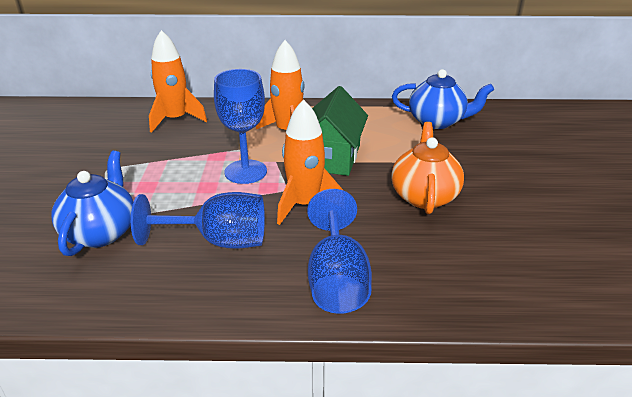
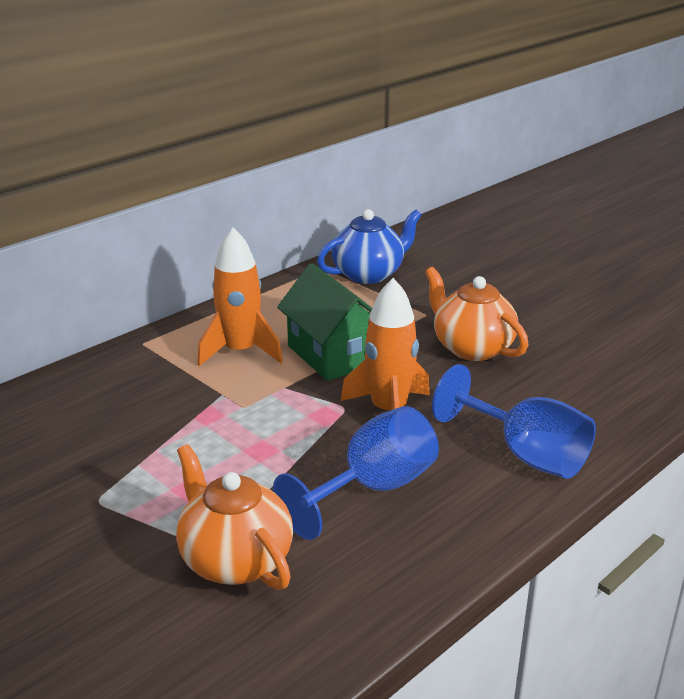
camera: 45 degrees left, 5 degrees down
(101, 232) = (235, 560): blue teapot -> orange teapot
(175, 119) = (74, 403): orange rocket -> none
(245, 172) = (273, 413): blue goblet -> none

